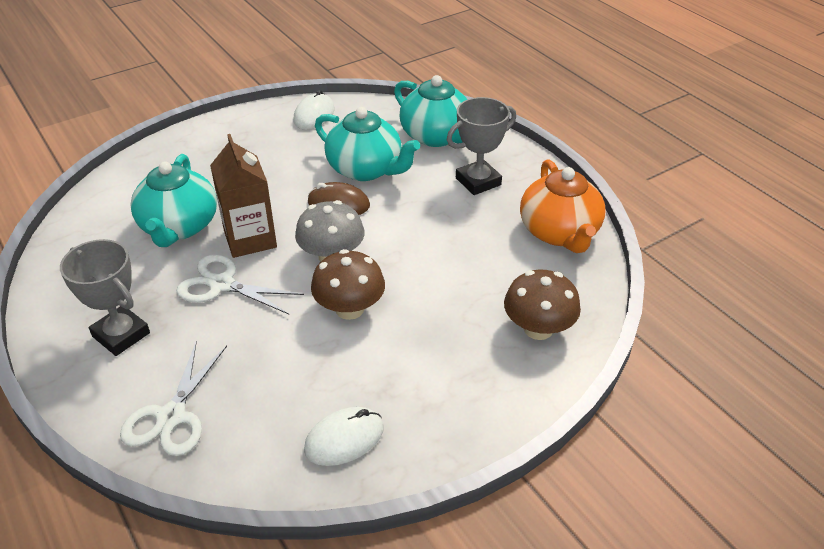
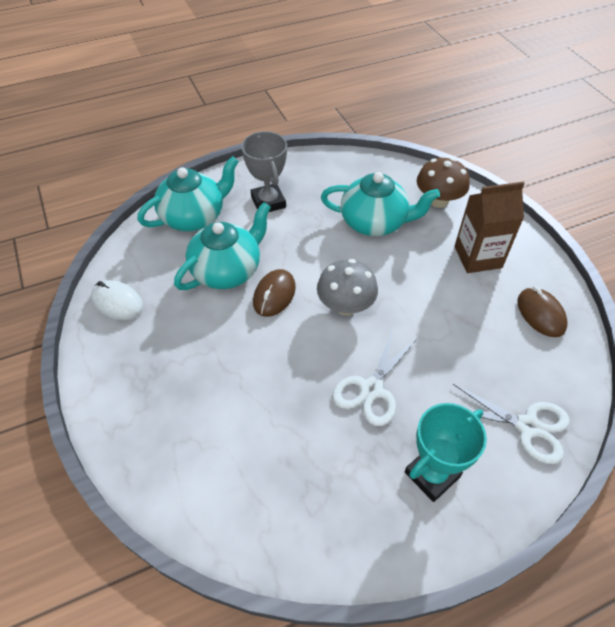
camera: 80 degrees left, 10 degrees up
(121, 334) = (432, 474): grey trophy -> turquoise trophy
(179, 227) = (278, 428): turquoise teapot -> turquoise teapot (375, 222)
(250, 239) = (310, 365): brown carton -> brown carton (478, 257)
(344, 439) = (540, 314): white mouse -> brown mouse
(349, 309) = (411, 299): brown mushroom -> none
(559, 233) = (342, 171): orange teapot -> none

